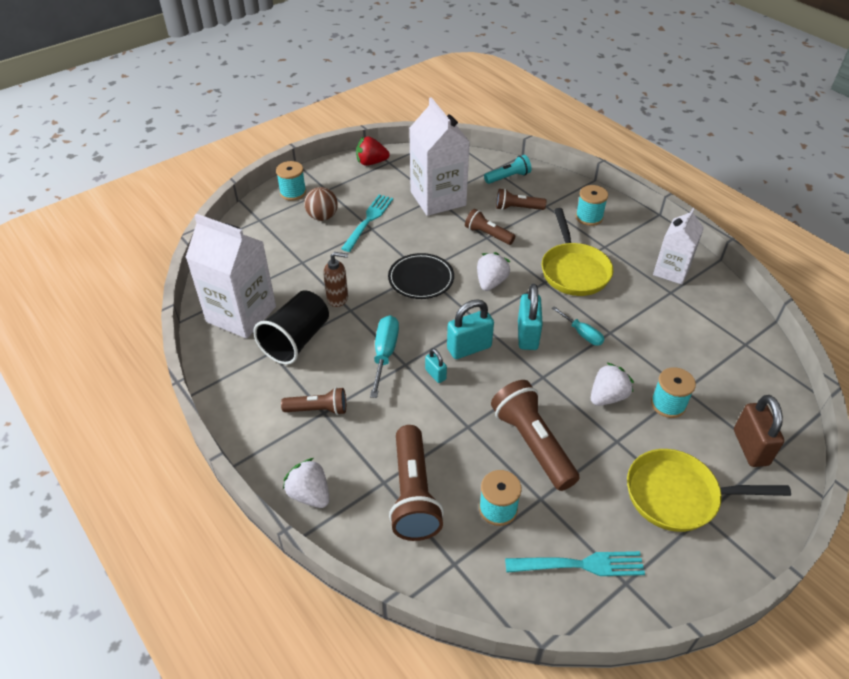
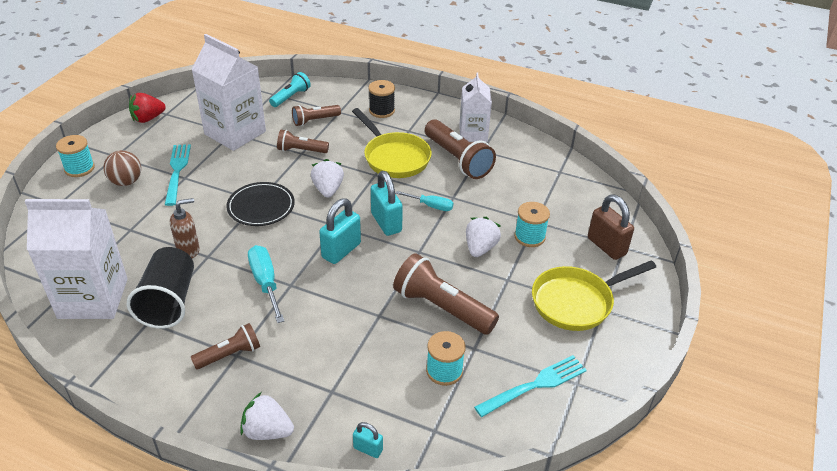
camera: 30 degrees left, 5 degrees down
(413, 494) = (364, 390): brown flashlight -> brown flashlight (458, 159)
(435, 374) = (324, 283): turquoise padlock -> turquoise padlock (368, 449)
(589, 217) = (381, 111): turquoise spool -> black spool

